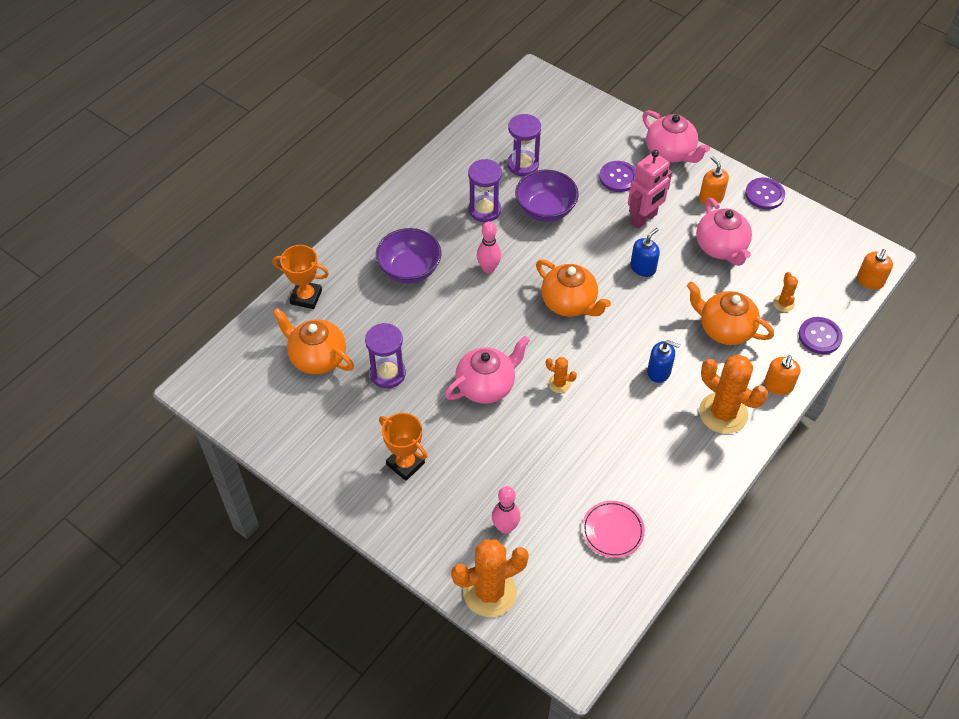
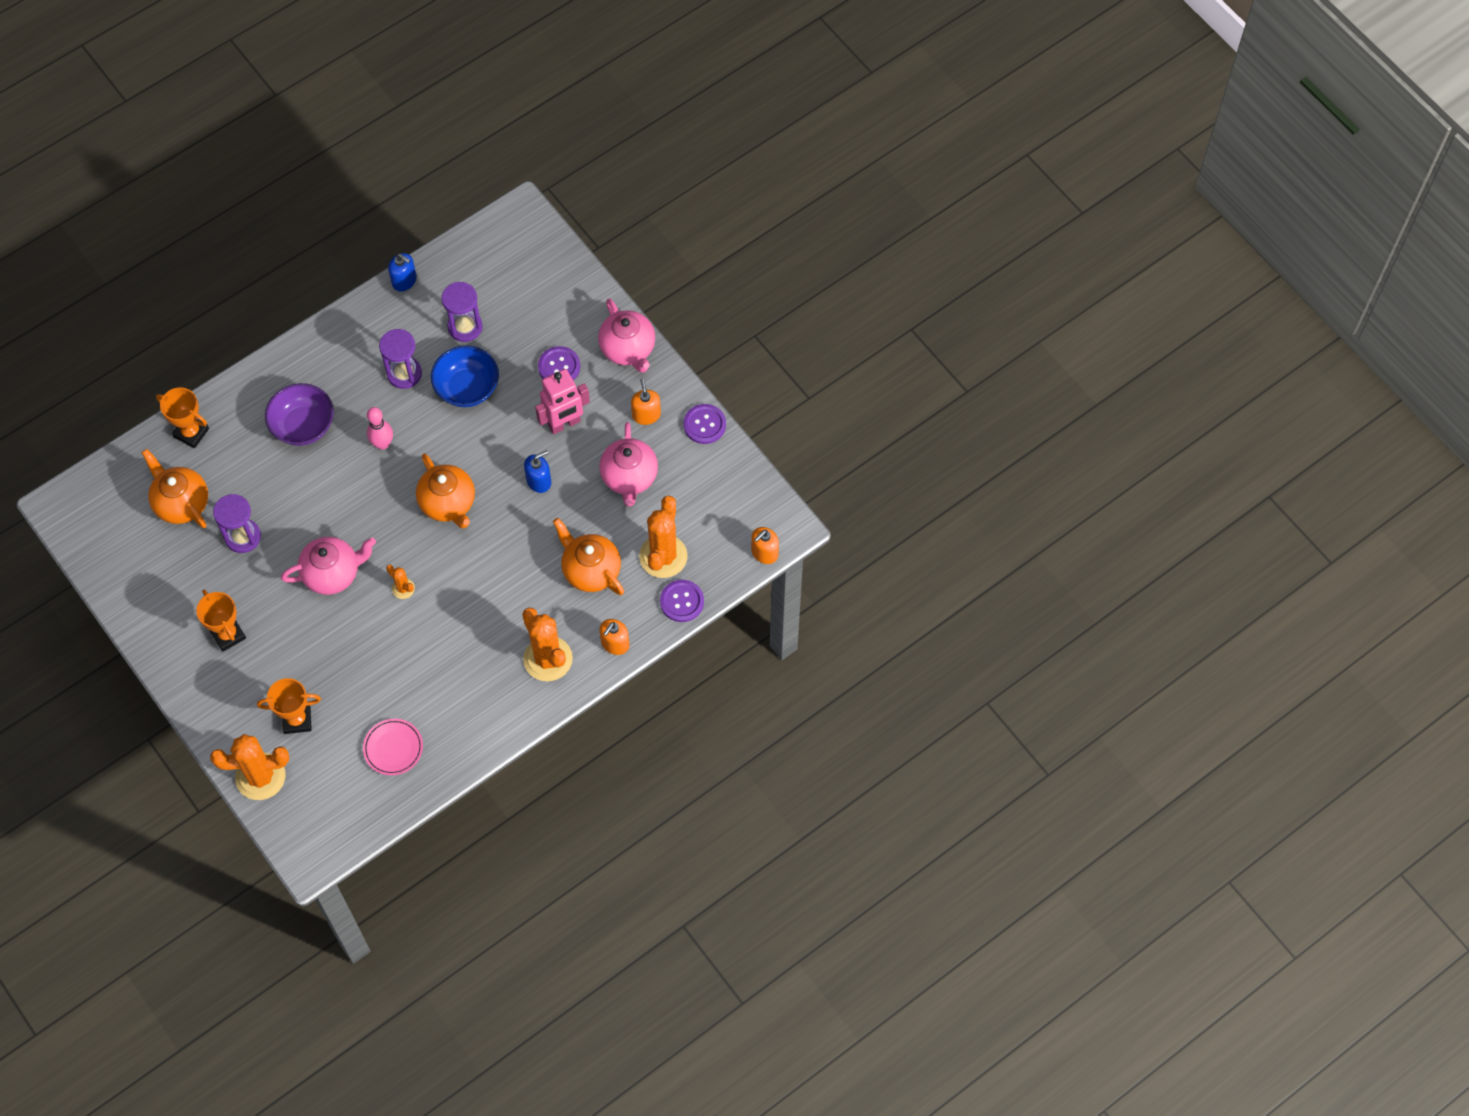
camera: 15 degrees right, 10 degrees up
(505, 527) = (297, 720): pink bowling pin -> orange trophy
(545, 209) = (467, 388): purple bowl -> blue bowl
(659, 371) = (505, 600): blue soap dispenser -> blue soap dispenser (404, 280)
(783, 303) = (663, 556): orange cactus -> orange cactus, size x2.13

